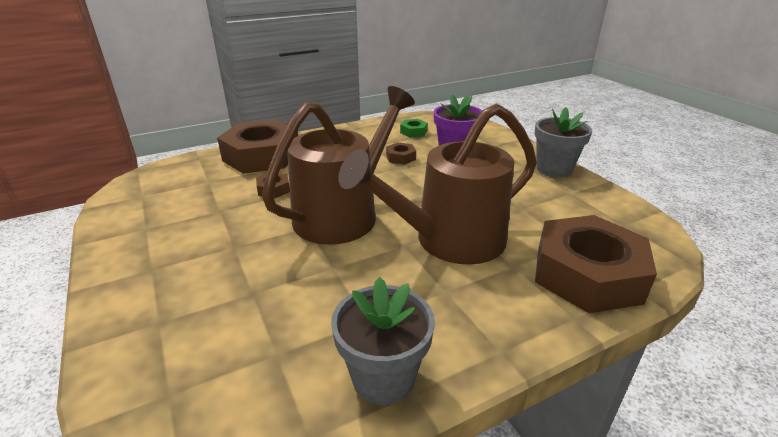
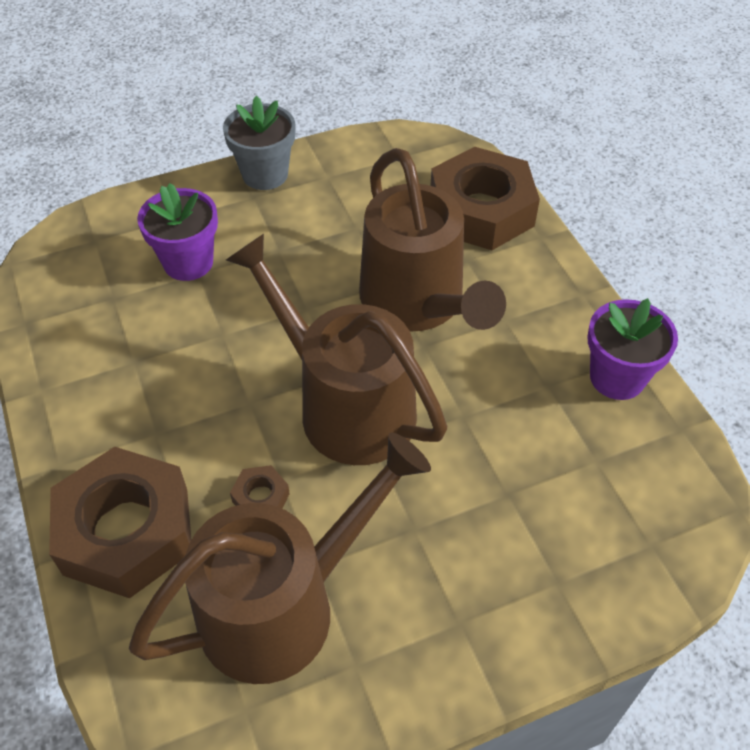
camera: 85 degrees left, 20 degrees up
(198, 202) = (284, 604): none -> brown watering can
(383, 377) = (617, 377): grey flower pot -> purple flower pot
(401, 157) = (188, 329): brown nut -> none
(413, 132) = (92, 303): green nut -> none

